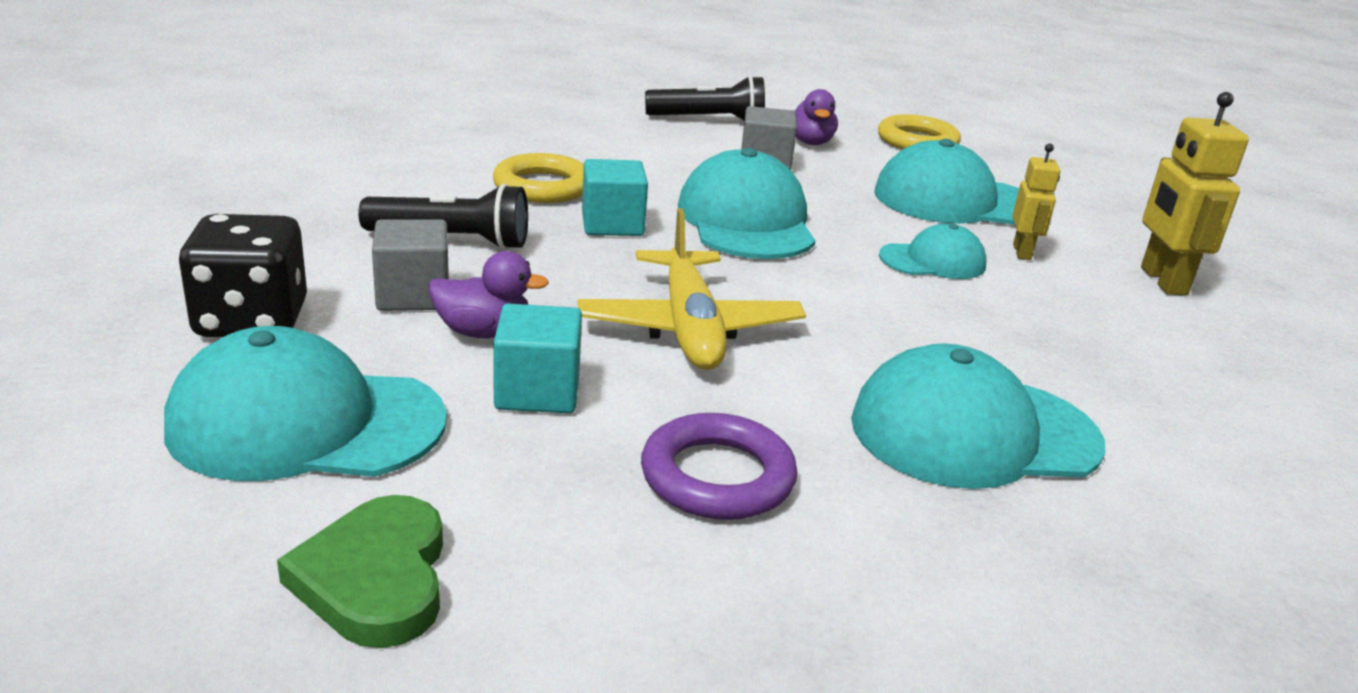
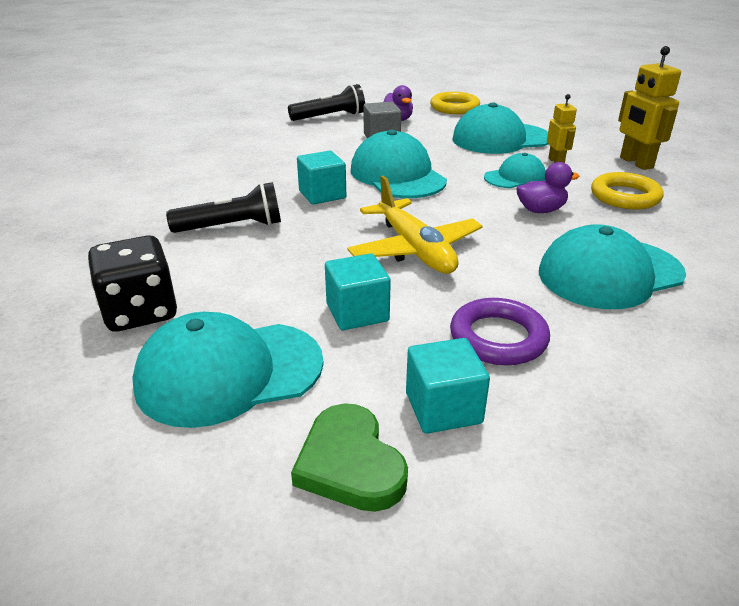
camera: 15 degrees left, 5 degrees up
(413, 295) = (234, 269): grey cube -> none
(483, 332) = (296, 282): purple duck -> purple duck (541, 210)
(542, 187) = (262, 179): yellow ring -> yellow ring (625, 196)
(559, 546) = (443, 408): none -> turquoise cube

